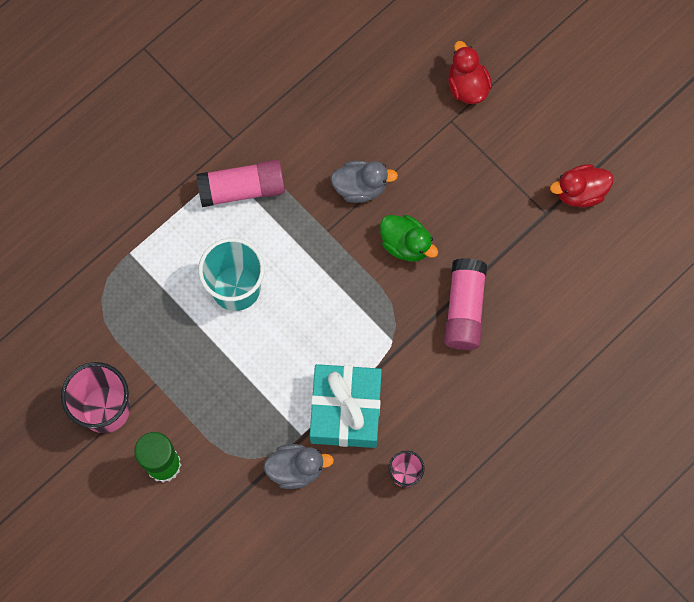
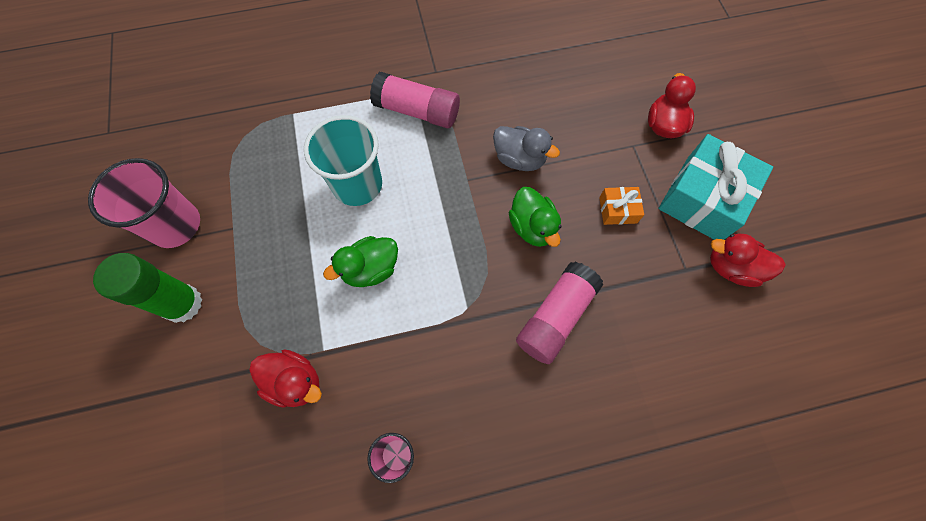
camera: 30 degrees right, 5 degrees down
(296, 353) = (371, 269): none -> green duck
(296, 469) = (295, 381): grey duck -> red duck
(345, 410) = (380, 350): turquoise gift -> turquoise gift (703, 198)
(467, 190) = (618, 210): none -> orange gift

